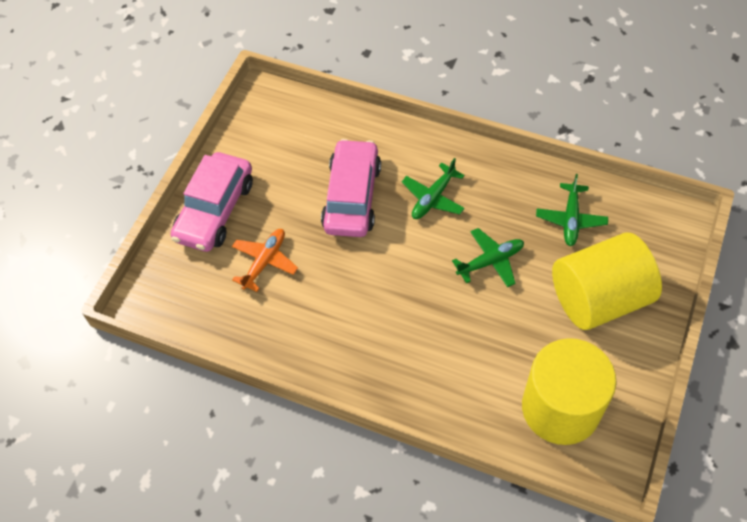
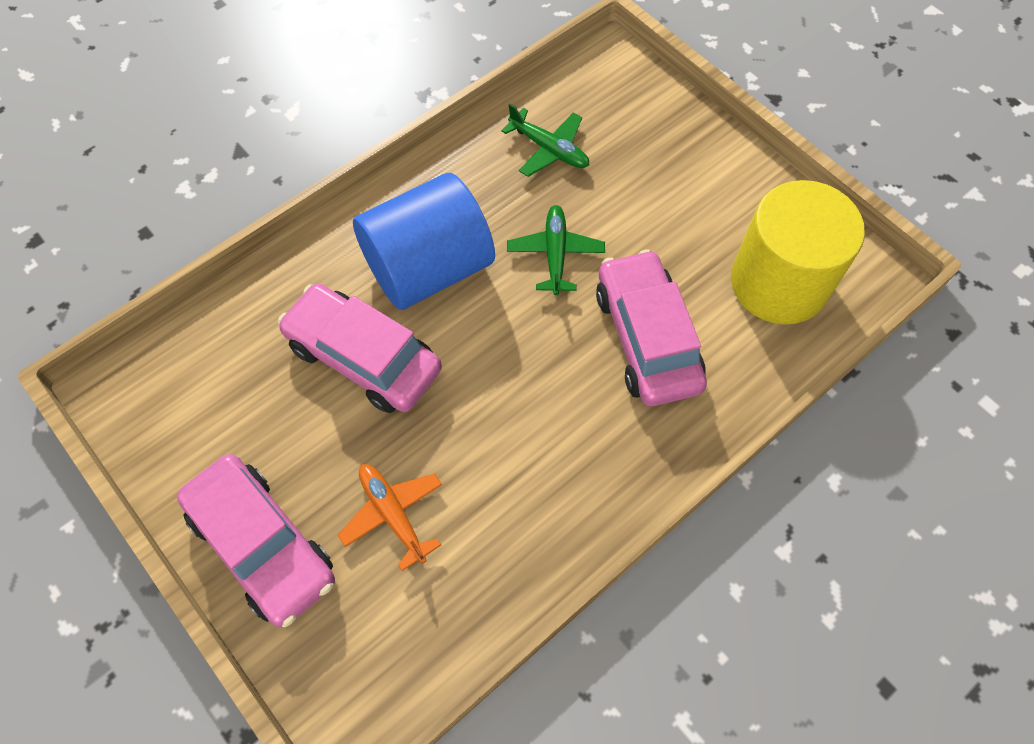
camera: 65 degrees left, 5 degrees up
(433, 198) = (428, 268): green plane -> blue cylinder
(462, 343) = (646, 338): none -> pink car
(599, 298) = (664, 177): yellow cylinder -> none

